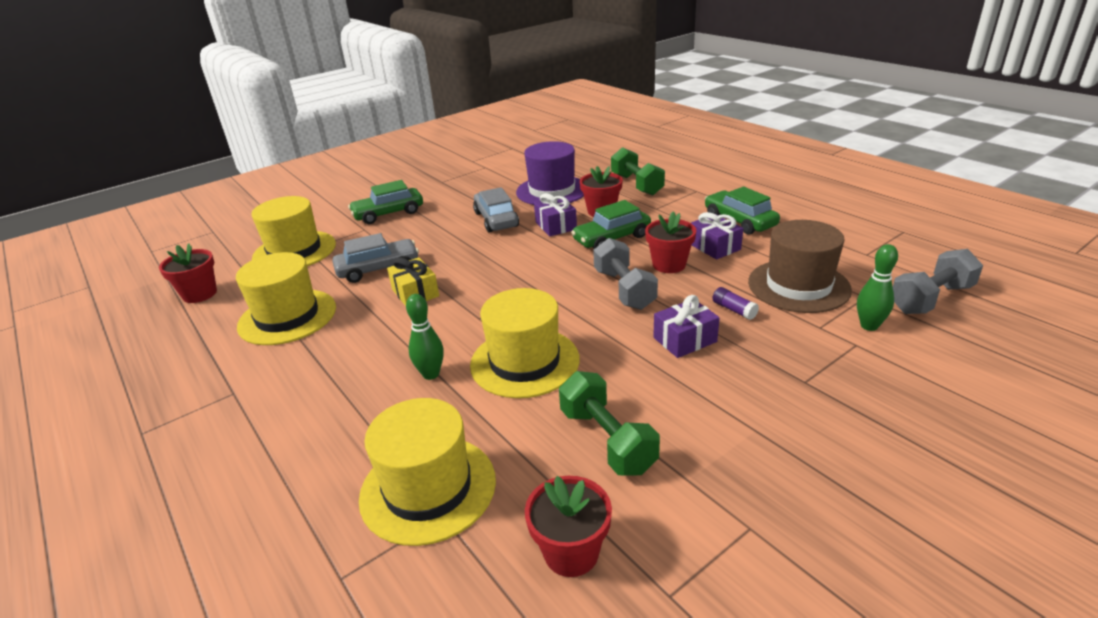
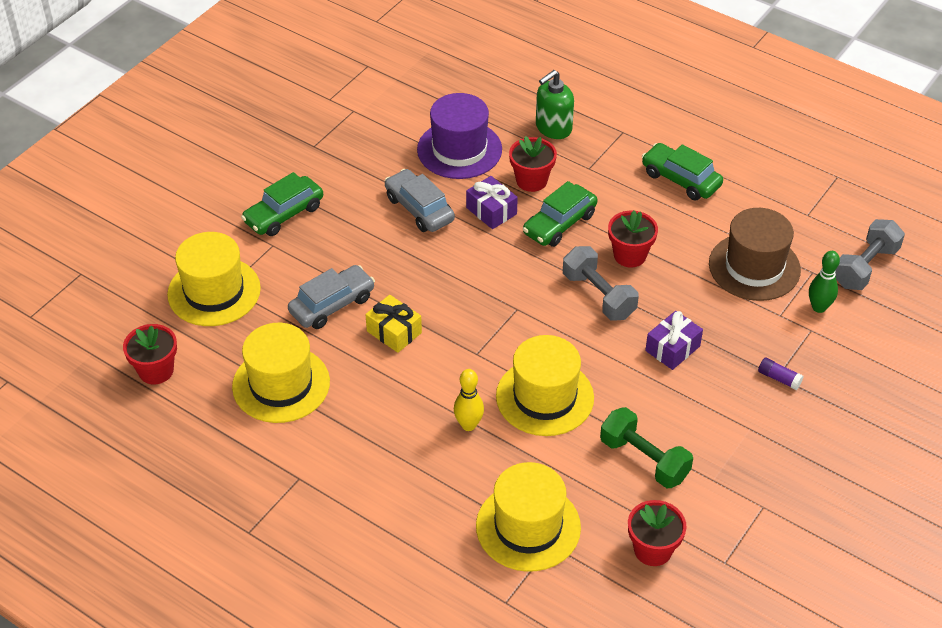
camera: 20 degrees left, 15 degrees up
(431, 374) = (468, 425): green bowling pin -> yellow bowling pin
(636, 185) = (553, 128): green dumbbell -> green soap dispenser
(714, 247) = (666, 223): purple gift -> none
(734, 310) = (705, 306): purple glue stick -> purple glue stick (779, 378)

